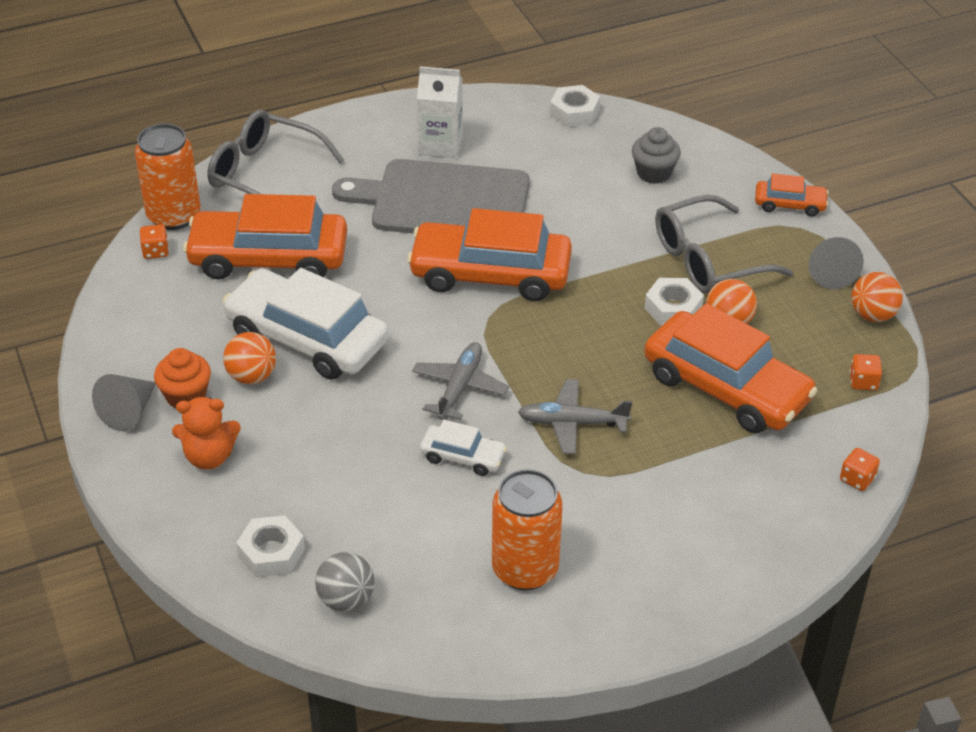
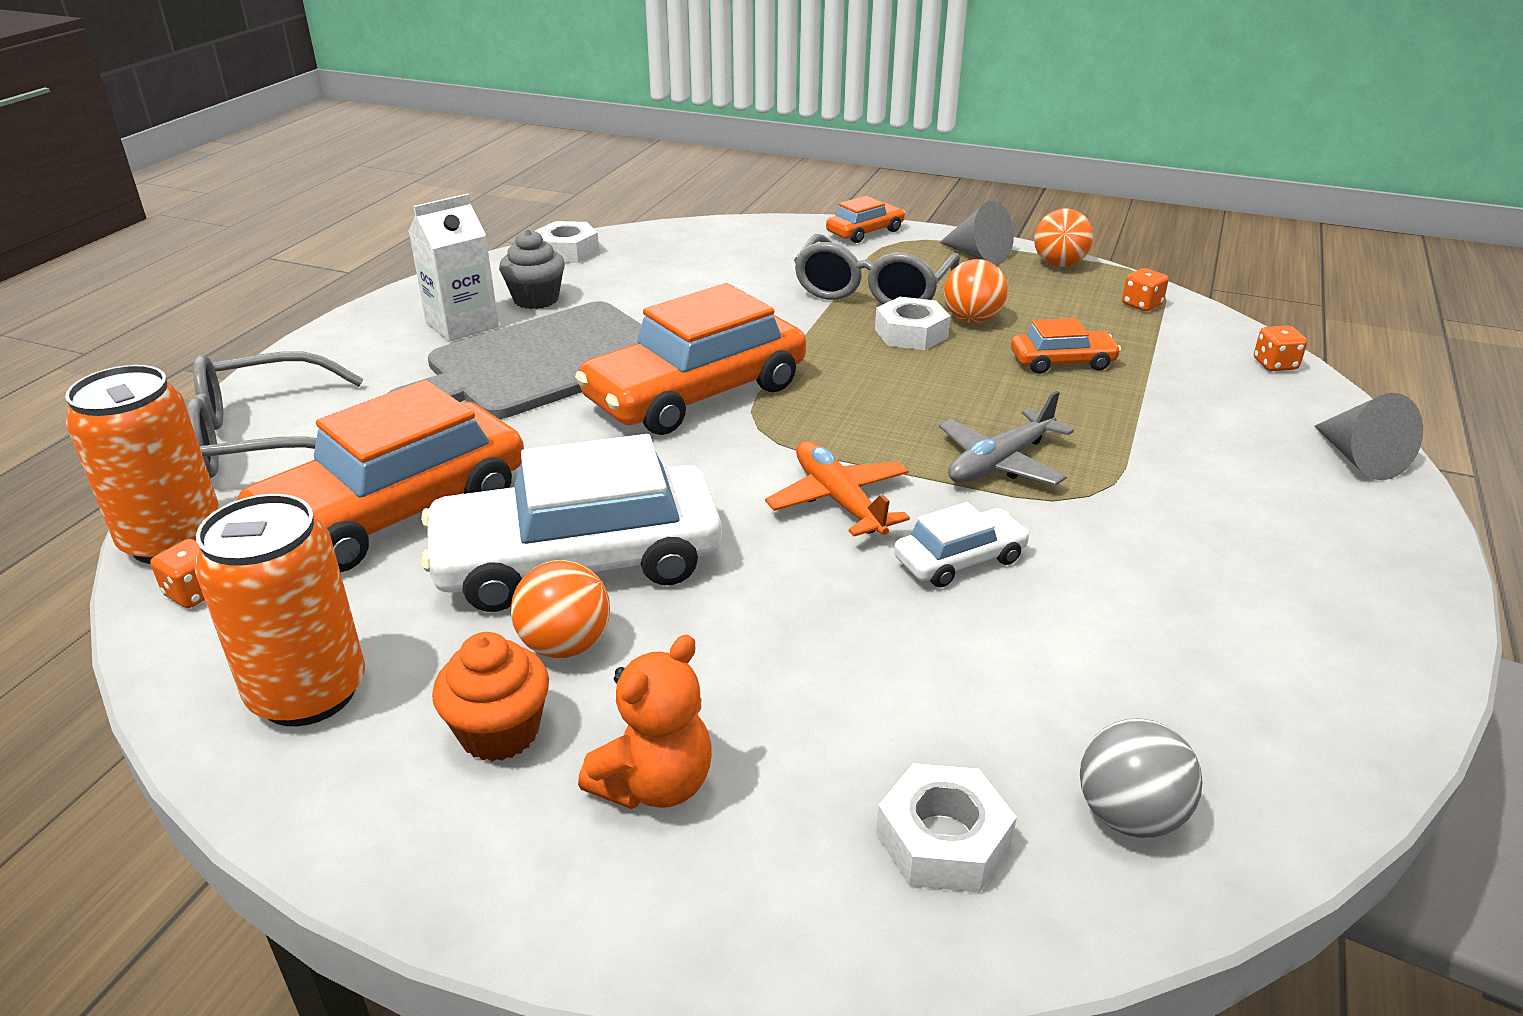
camera: 45 degrees left, 10 degrees down
(129, 411) = (429, 817): grey cone -> grey cone (1359, 459)
(459, 387) = (839, 501): grey plane -> orange plane
(525, 569) = (1218, 619): orange can -> orange can (308, 693)
(654, 173) = (717, 259): grey cupcake -> grey cupcake (536, 299)
(726, 387) = (1062, 362): orange car -> orange car, size x0.47

